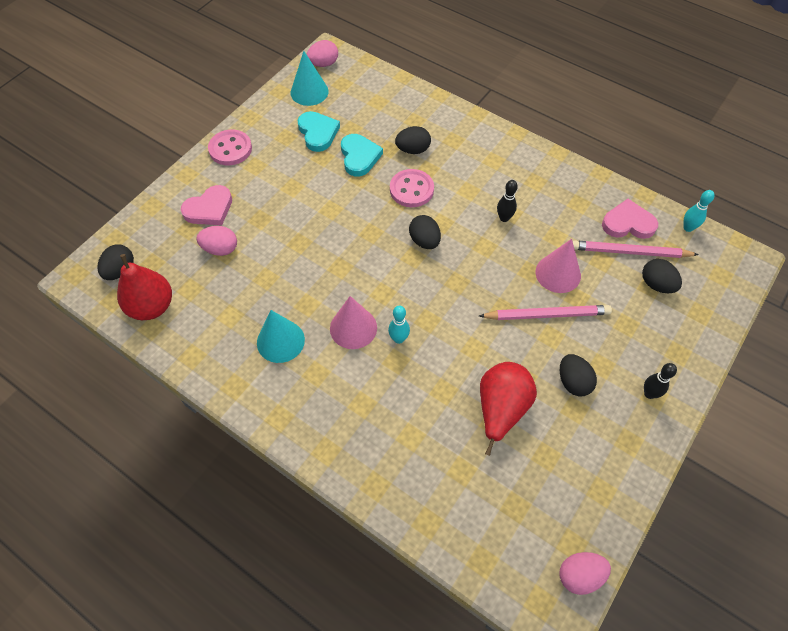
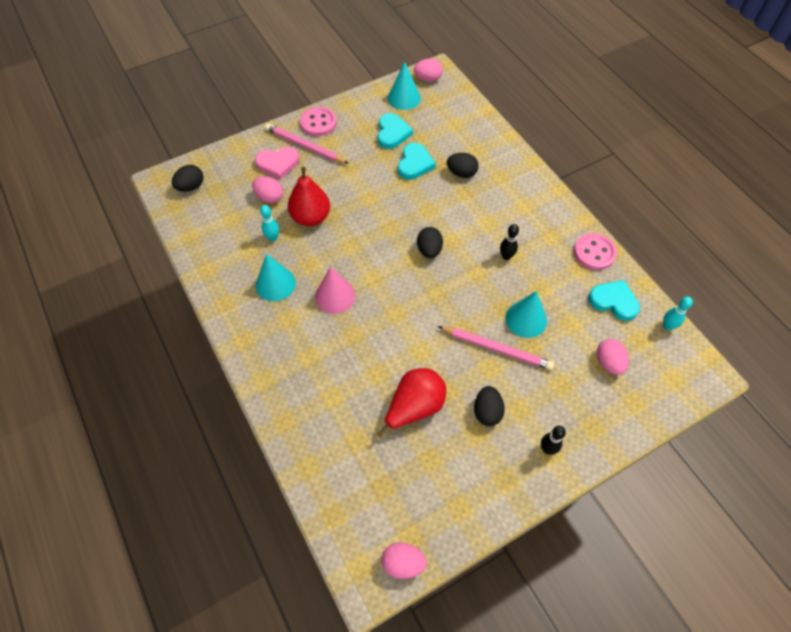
camera: 25 degrees right, 0 degrees up
(152, 306) = (198, 221): red pear -> red pear (311, 217)
(399, 339) = (365, 319): turquoise bowling pin -> turquoise bowling pin (273, 238)
(411, 189) = (442, 205): pink button -> pink button (594, 253)
(558, 273) = (526, 319): pink cone -> turquoise cone
(628, 223) = (613, 301): pink heart -> turquoise heart
(630, 252) = (601, 326): pink pencil -> pink pencil (305, 146)
(656, 284) = (608, 363): black egg -> pink egg

